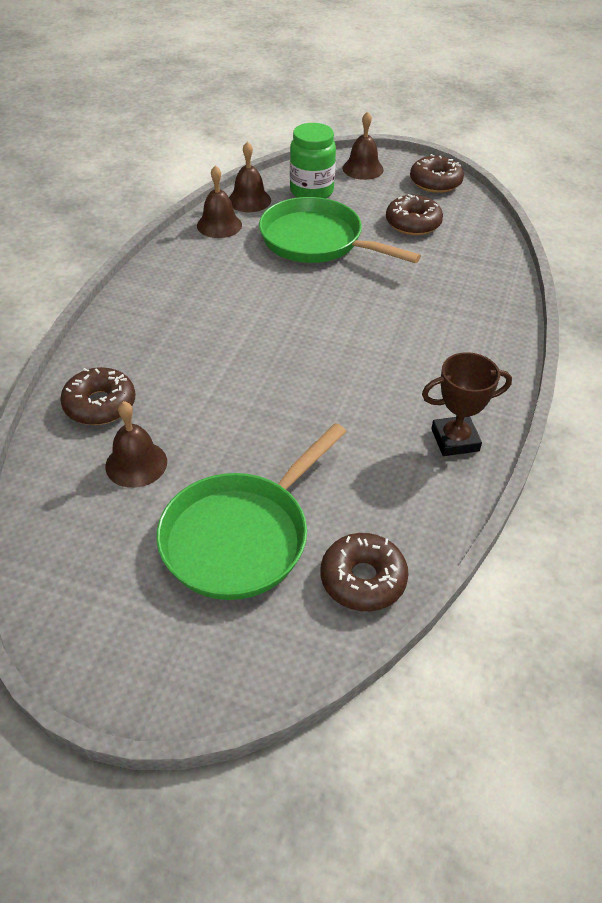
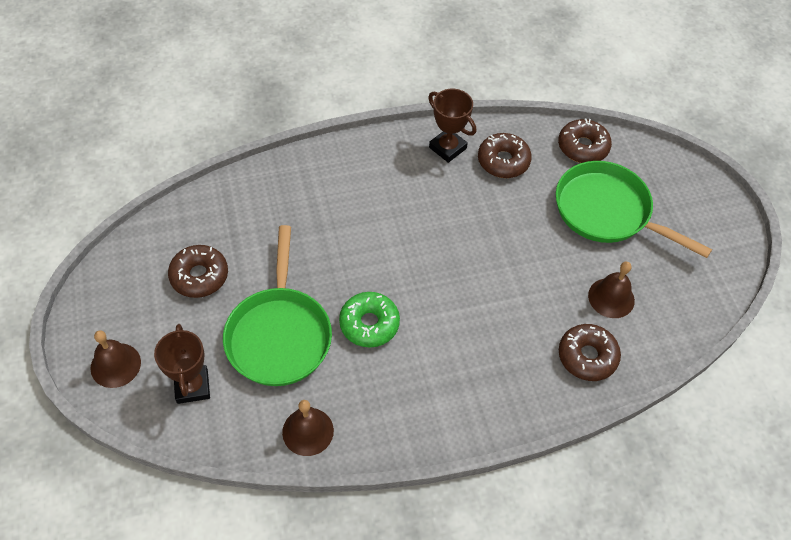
camera: 125 degrees left, 10 degrees up
(241, 536) = (607, 212): green pan -> green pan turned 150 degrees counterclockwise
(249, 200) = (245, 433): brown bell -> none
(279, 288) = (369, 324): none -> green donut
(311, 191) = (192, 386): green jar -> brown trophy
(435, 182) = (108, 290): brown donut -> brown donut (503, 161)

